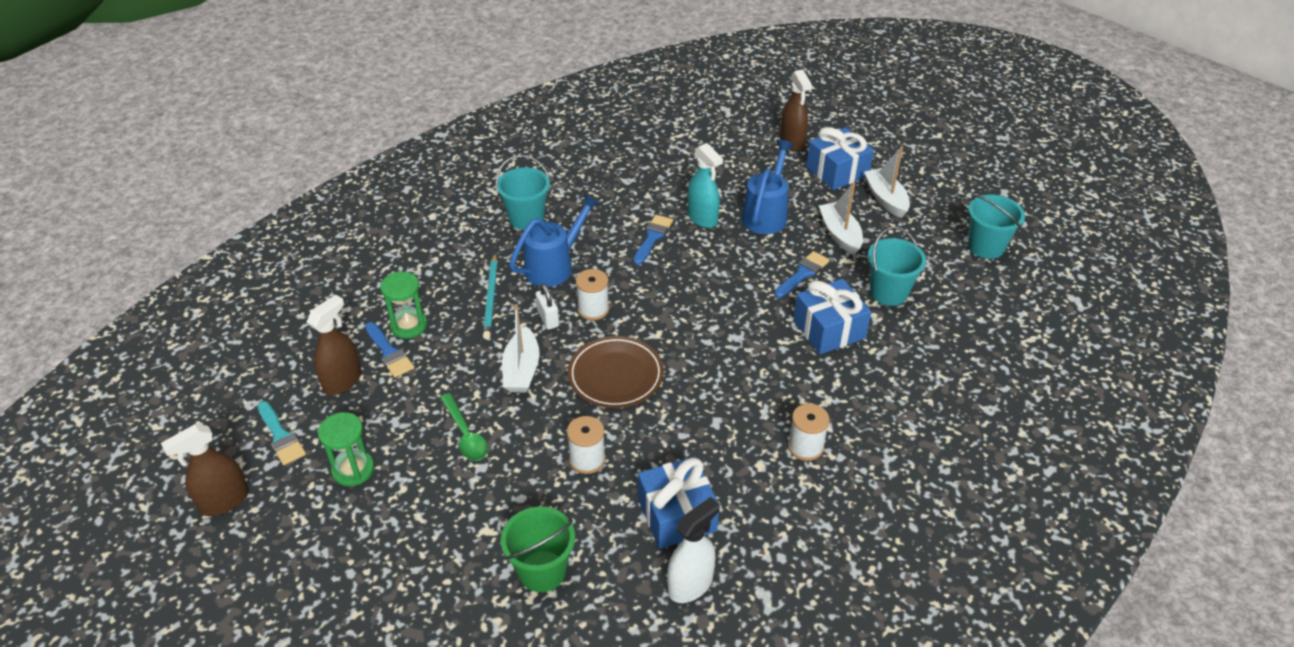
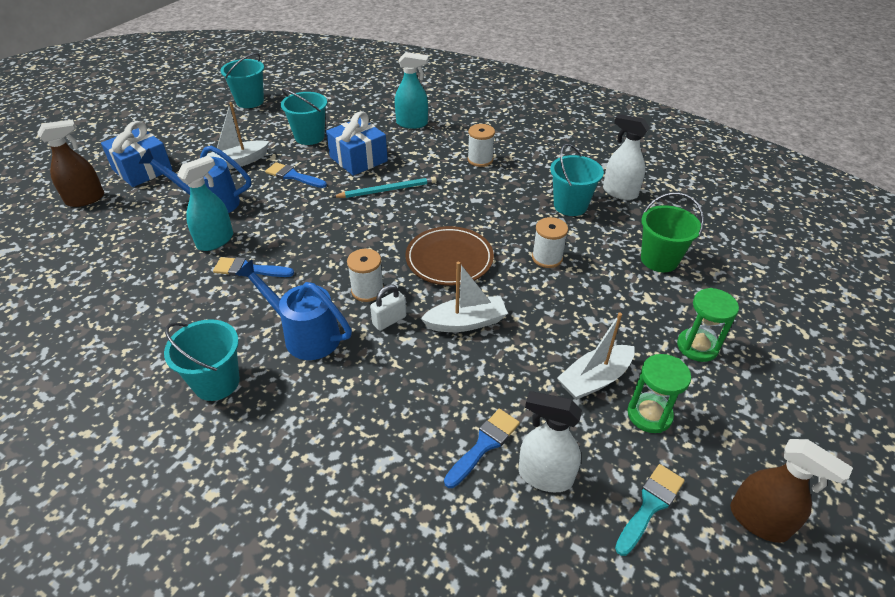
camera: 105 degrees left, 0 degrees up
(342, 381) = (545, 476): brown spray bottle -> white spray bottle
(409, 326) = (435, 441): green hourglass -> green hourglass (697, 346)
(465, 434) = (562, 341): green spoon -> none
(491, 298) = (369, 376): turquoise pencil -> turquoise pencil (387, 190)
(677, 515) = (570, 205): blue gift -> turquoise bucket
(885, 199) = (187, 144): white boat -> white boat (594, 379)
(912, 393) = (412, 123): none -> turquoise spray bottle

